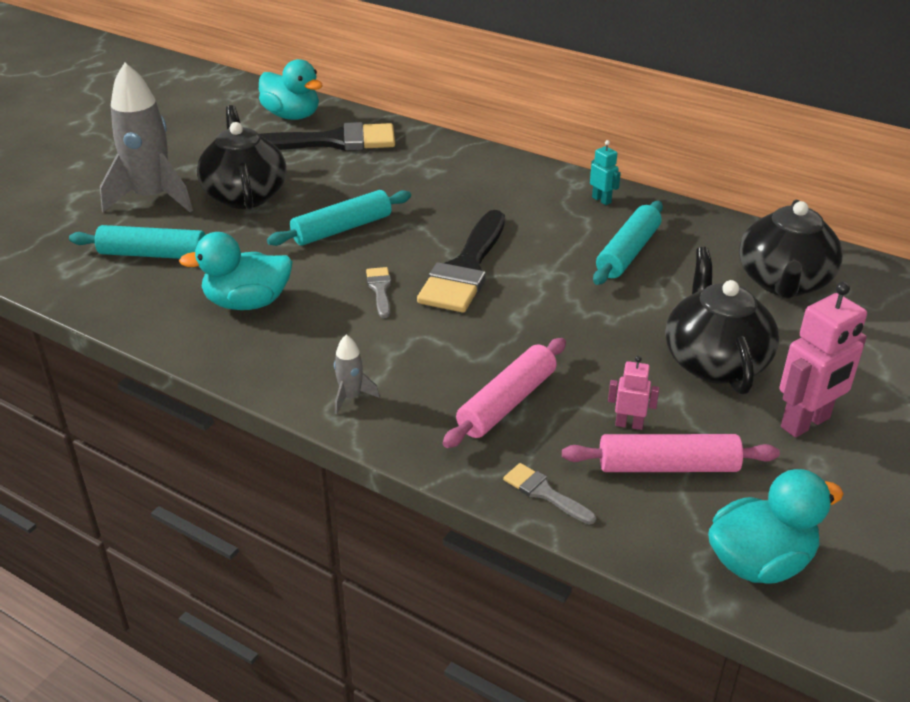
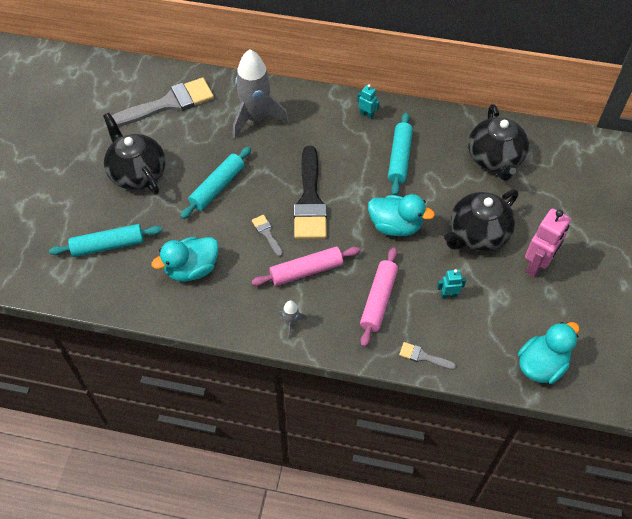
camera: 20 degrees left, 20 degrees up
(152, 198) = (76, 194): grey rocket -> grey rocket (256, 118)
(292, 116) = (126, 83): turquoise duck -> turquoise duck (395, 226)
(332, 142) = (169, 104): black brush -> grey brush
(629, 424) = (448, 295): pink robot -> turquoise robot
(667, 466) = (478, 318): pink rolling pin -> pink rolling pin (306, 271)
(714, 362) = (477, 234): black teapot -> black teapot turned 105 degrees counterclockwise

